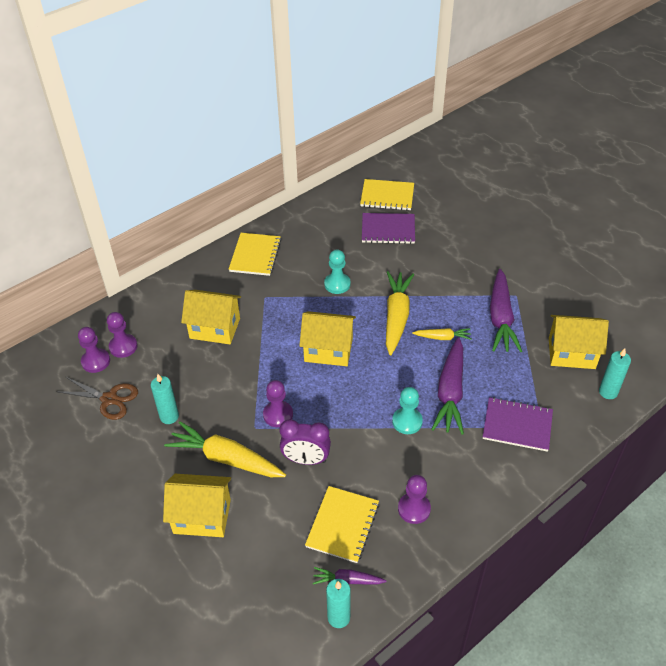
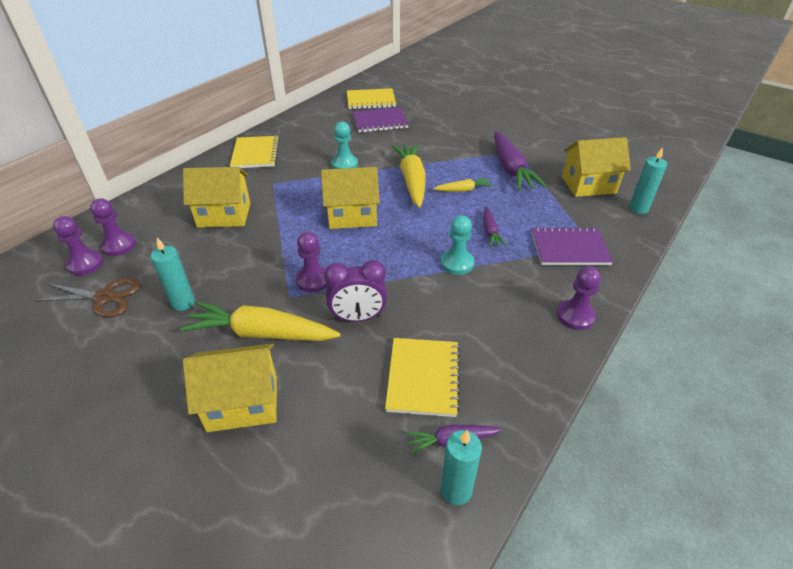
camera: 15 degrees left, 5 degrees down
(414, 509) = (499, 344): purple pawn -> purple pawn (575, 316)
(450, 392) = (490, 232): purple carrot -> purple carrot, size x0.52

